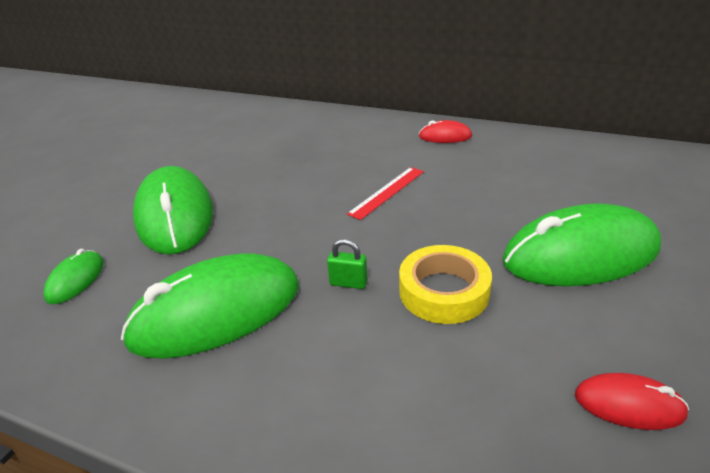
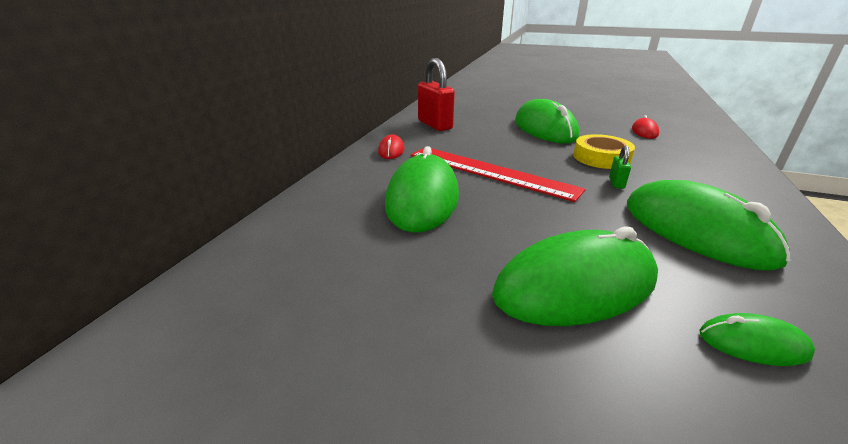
camera: 95 degrees left, 5 degrees down
(326, 157) = (422, 199): none -> green mouse
(387, 192) = (490, 171): red ruler -> red ruler, size x1.97
(551, 158) = (435, 125): none -> red padlock

